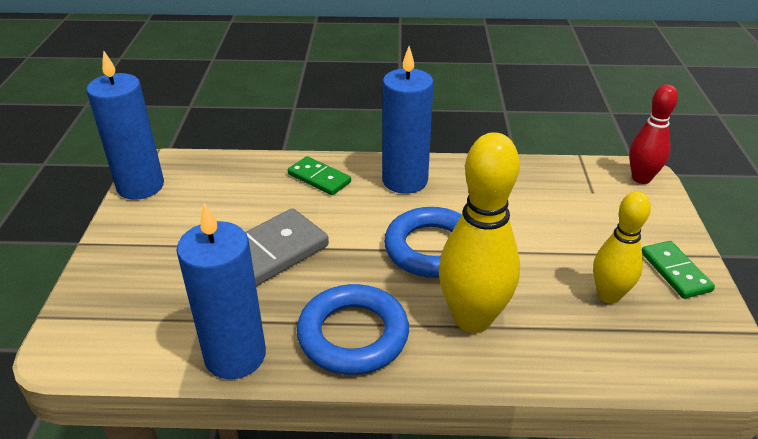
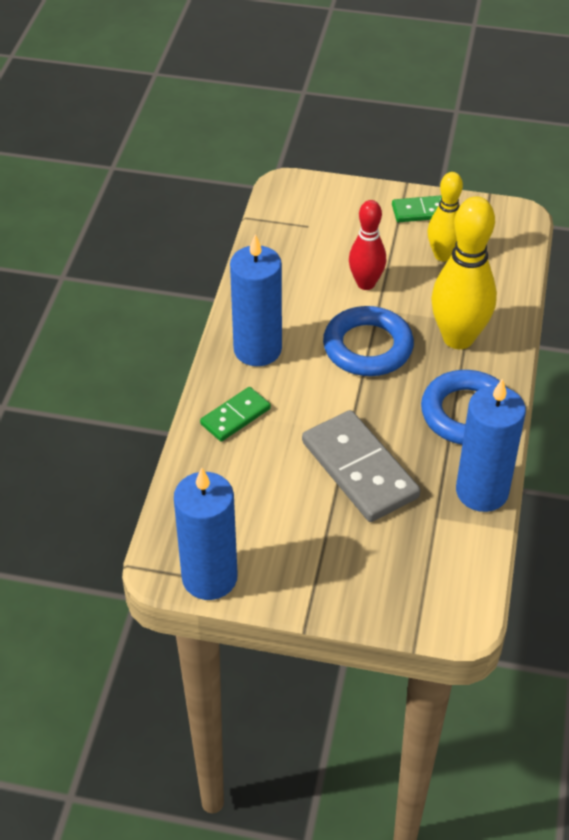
camera: 80 degrees left, 10 degrees up
(641, 178) = (296, 190): red bowling pin -> red bowling pin (366, 283)

